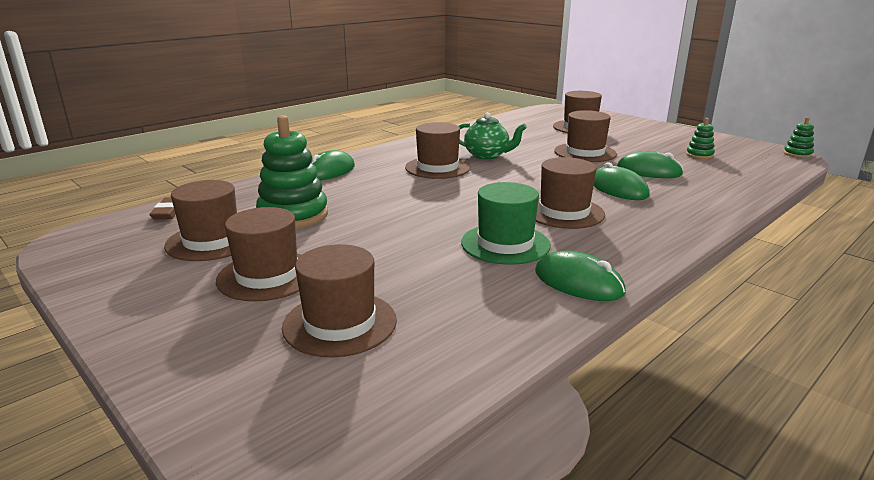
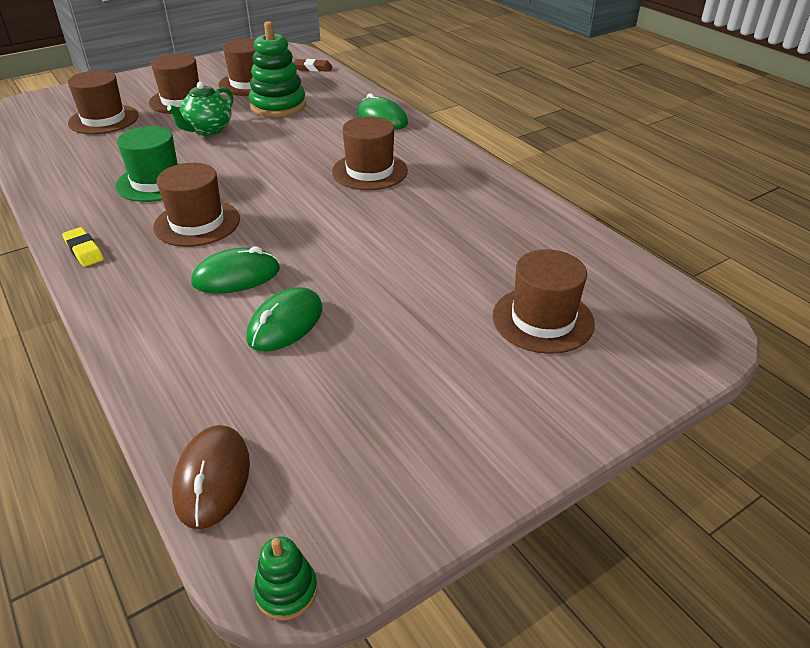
camera: 100 degrees right, 15 degrees up
(487, 156) = (403, 207): green teapot -> green teapot (207, 130)
(578, 282) = (67, 201): green mouse -> none
(585, 153) = (392, 287): brown hat -> none
(650, 248) = (84, 250): none -> yellow eraser
(699, 155) = (337, 414): green stacking toy -> none
(775, 171) = (212, 478): none -> brown mouse

